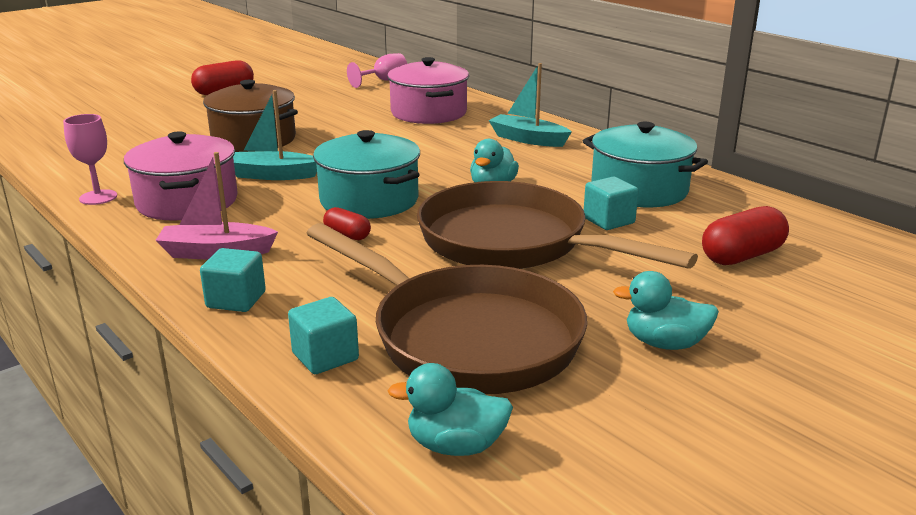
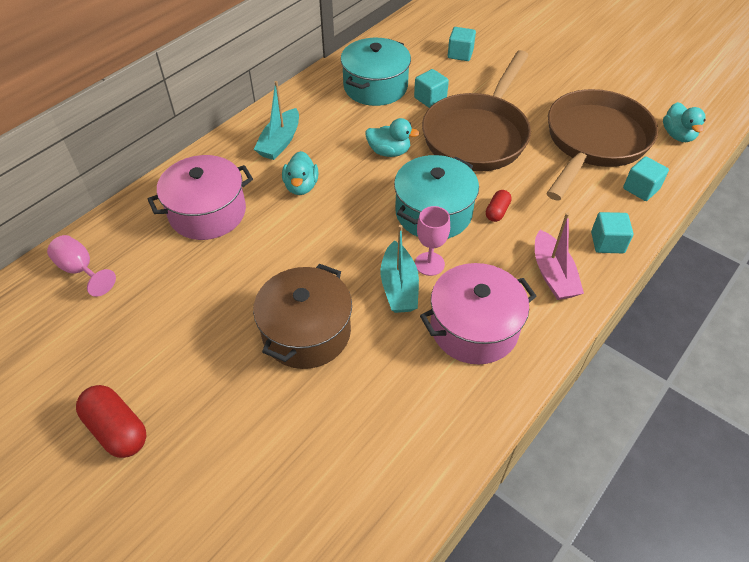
camera: 100 degrees left, 25 degrees up
(98, 197) = (488, 403): pink goblet -> pink goblet (429, 264)
(664, 343) = (564, 81): turquoise duck -> turquoise duck (301, 186)
(742, 256) = (460, 54): red capsule -> turquoise cube

